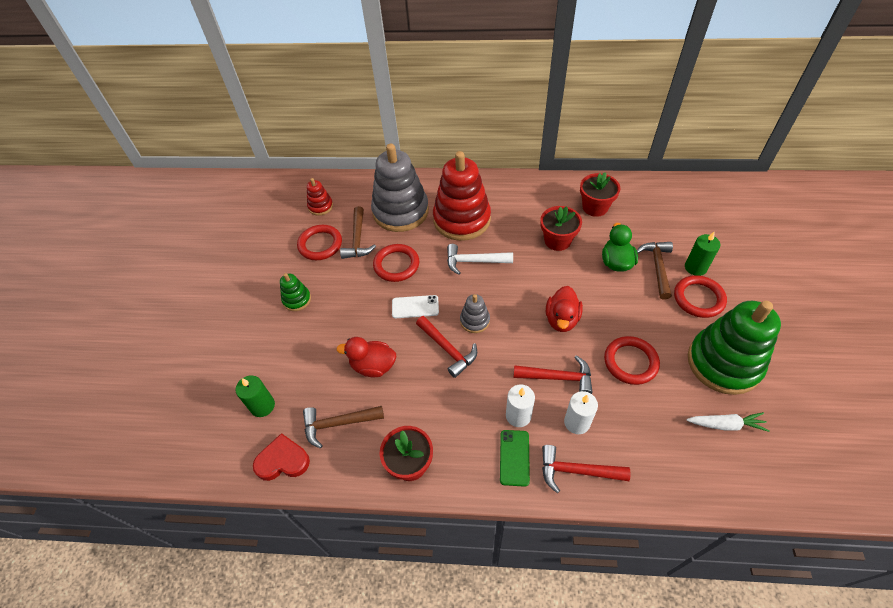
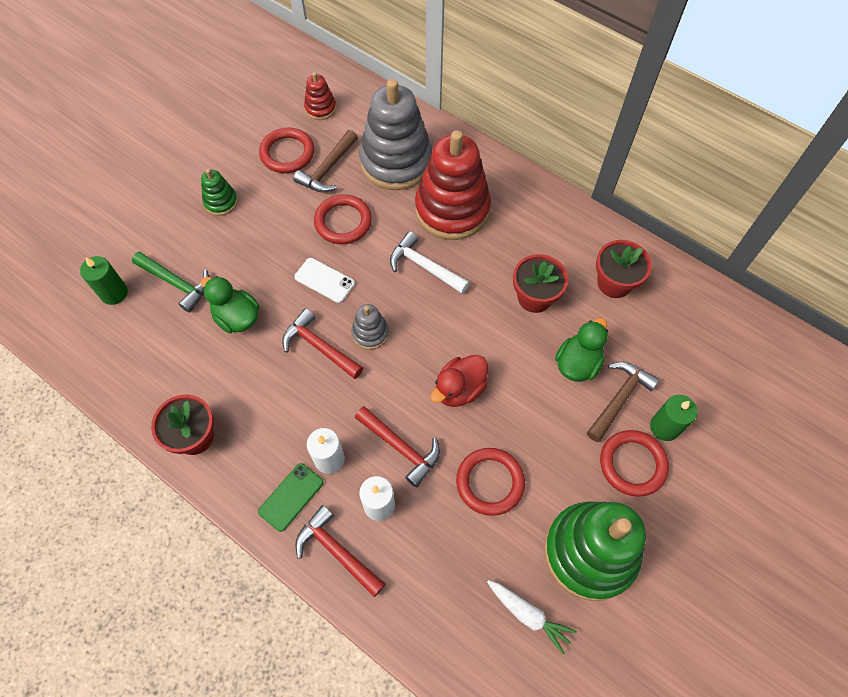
camera: 30 degrees right, 10 degrees up
(283, 461) = (93, 357): red heart -> none
(308, 370) = (177, 283): none -> green hammer
(338, 424) = (163, 354): brown hammer -> none
(373, 366) = (237, 317): red duck -> green duck
(448, 349) = (319, 346): red hammer -> red hammer turned 135 degrees clockwise

